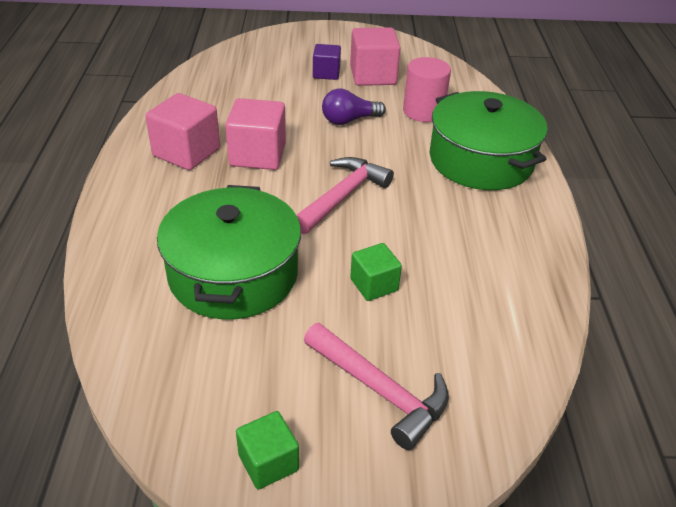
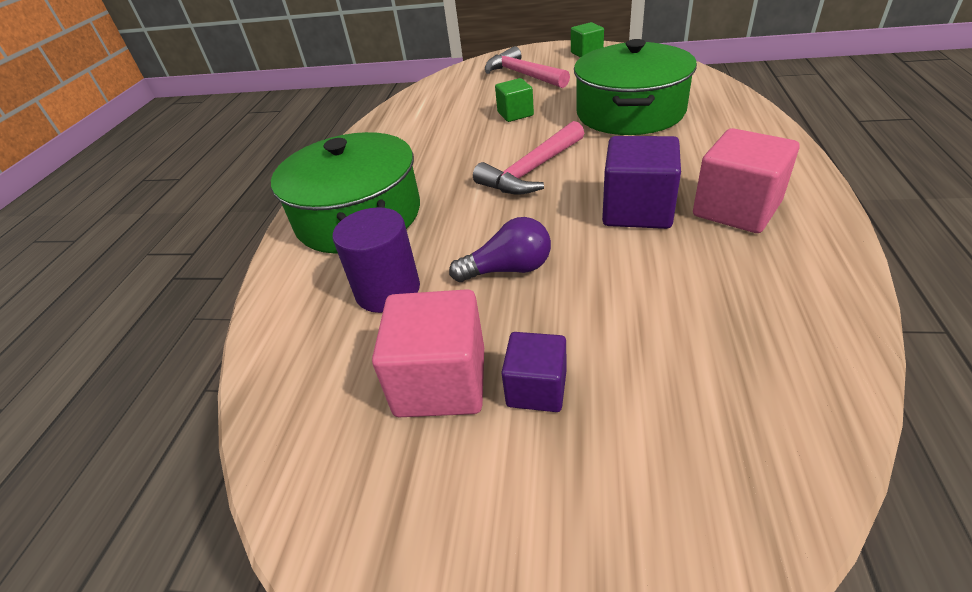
camera: 165 degrees left, 0 degrees up
(257, 155) = (637, 210): pink cube -> purple cube
(423, 111) = (388, 290): pink cylinder -> purple cylinder

